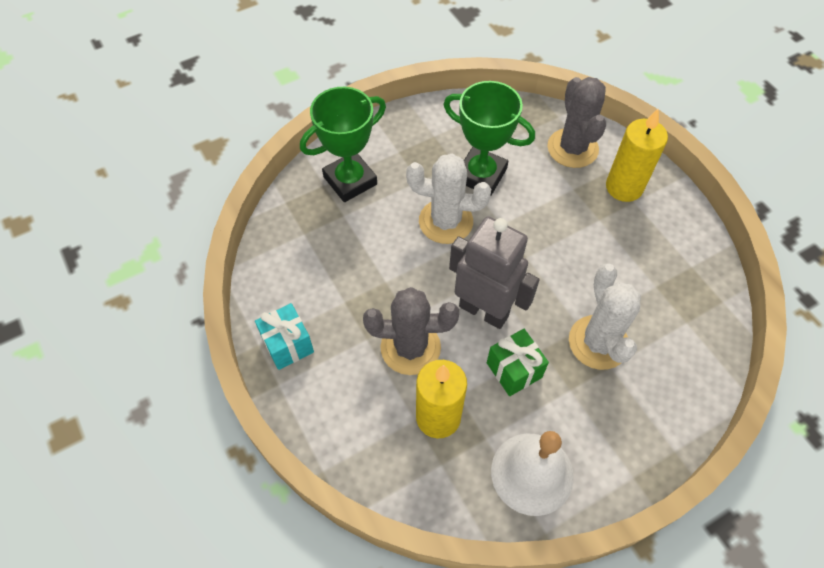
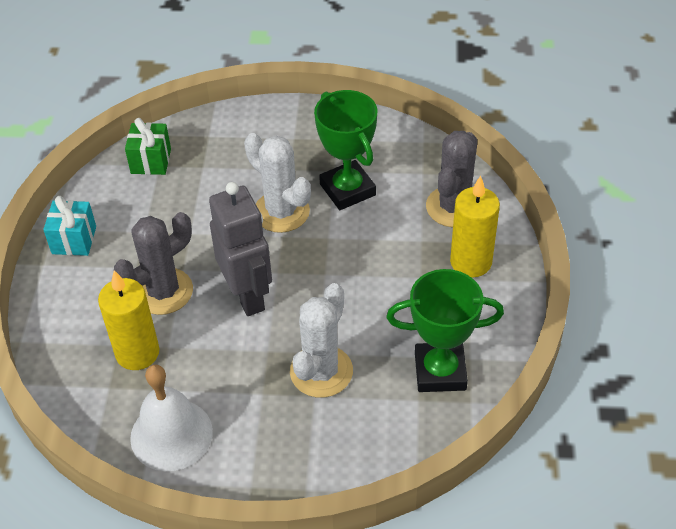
camera: 35 degrees right, 10 degrees down
(350, 180) = (232, 142): green trophy -> green trophy (440, 371)
(410, 347) = (163, 291): grey cactus -> grey cactus turned 75 degrees counterclockwise
(514, 370) = (229, 353): green gift -> green gift (151, 161)

